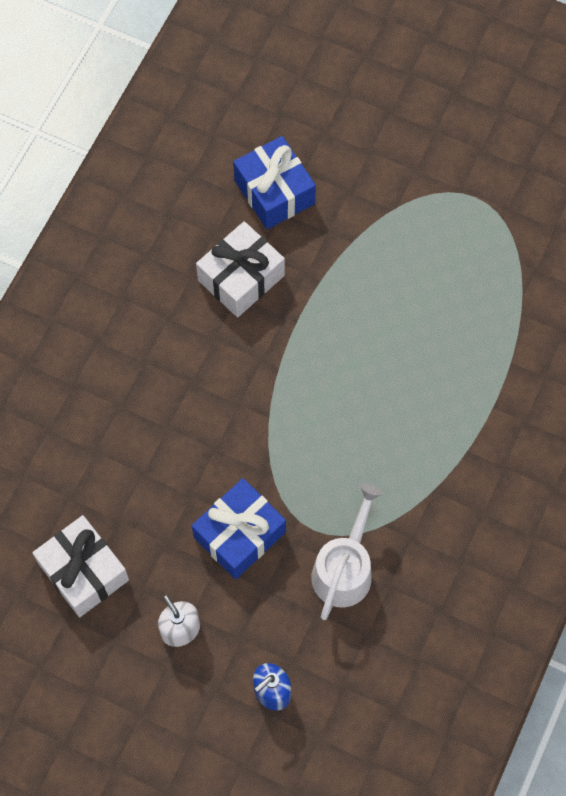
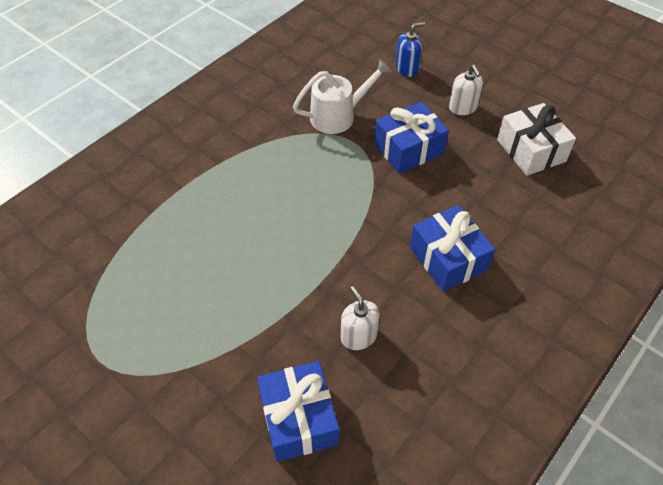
camera: 165 degrees left, 15 degrees down
(167, 386) = (448, 258): none -> blue gift
(241, 278) = (358, 336): white gift -> white soap dispenser
(344, 569) = (338, 116): white watering can -> white watering can turned 150 degrees counterclockwise

